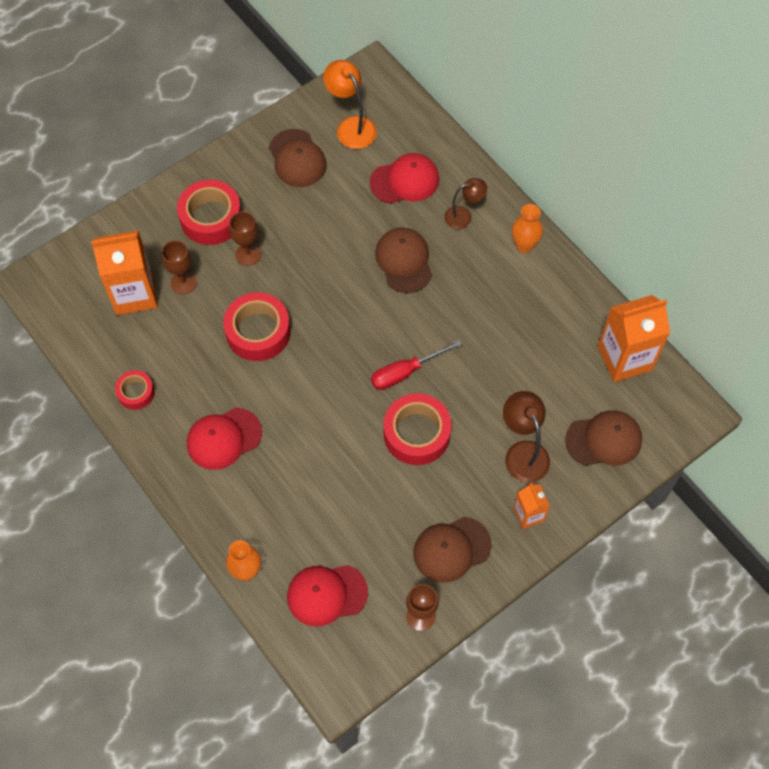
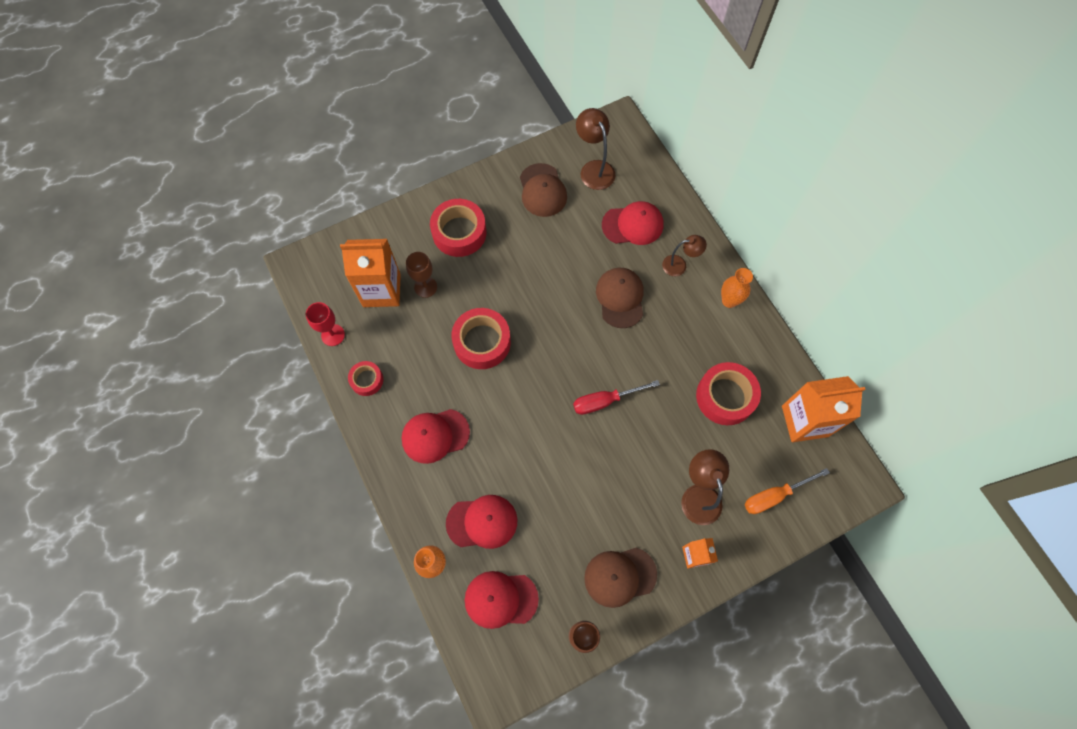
camera: 10 degrees right, 5 degrees up
(88, 350) = (333, 335): none -> red goblet
(248, 254) = (485, 270): brown goblet -> none
(292, 519) = (482, 522): none -> red cap
(351, 126) = (594, 169): orange lamp -> brown lamp
(416, 433) = (606, 460): red tape -> red tape (725, 397)
(604, 440) = (774, 496): brown cap -> orange screwdriver

